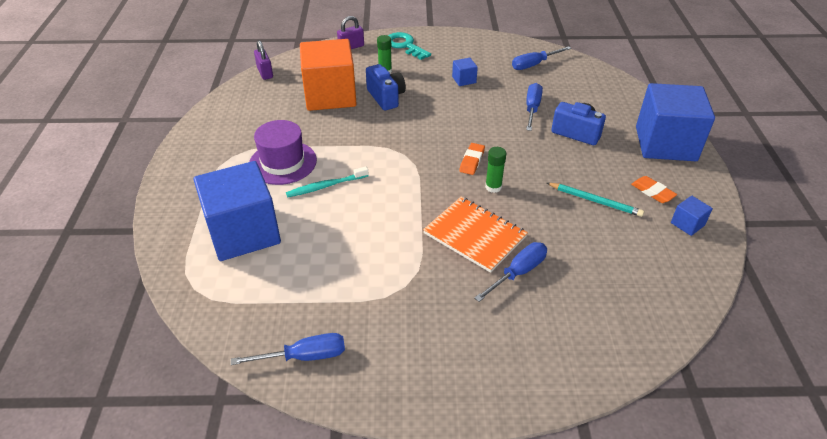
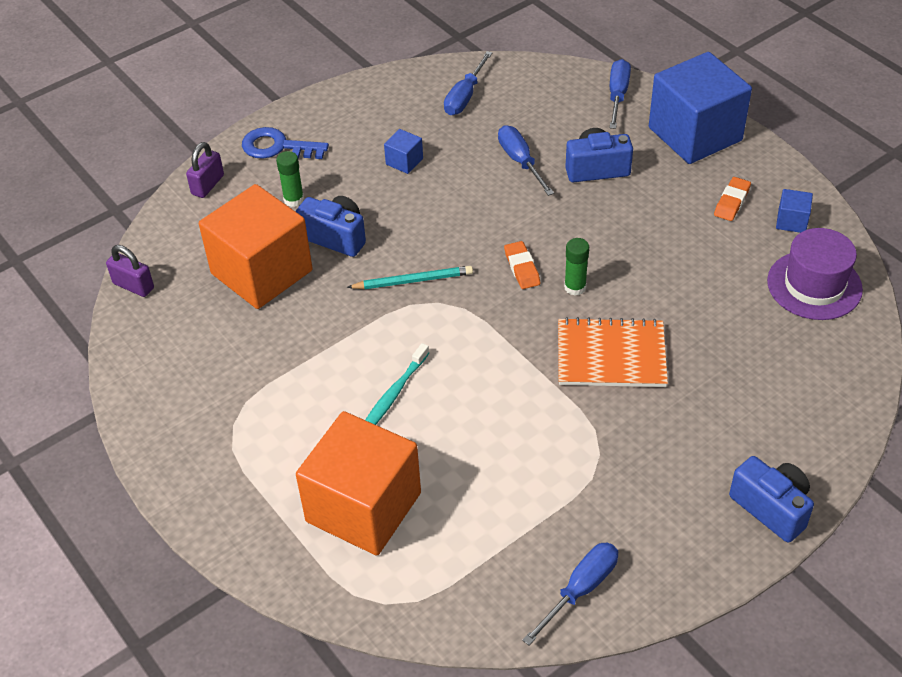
camera: 35 degrees left, 5 degrees up
(243, 232) = (363, 507): blue cube -> orange cube
(283, 162) = (308, 396): purple hat -> purple hat (814, 285)
(405, 45) = (277, 147): turquoise key -> blue key
(484, 392) = (771, 508): none -> blue camera
(518, 272) = (690, 370): blue screwdriver -> blue screwdriver (617, 95)
(595, 201) = (688, 244): turquoise pencil -> turquoise pencil (413, 280)
(652, 192) = (731, 202): orange eraser -> orange eraser turned 75 degrees counterclockwise

